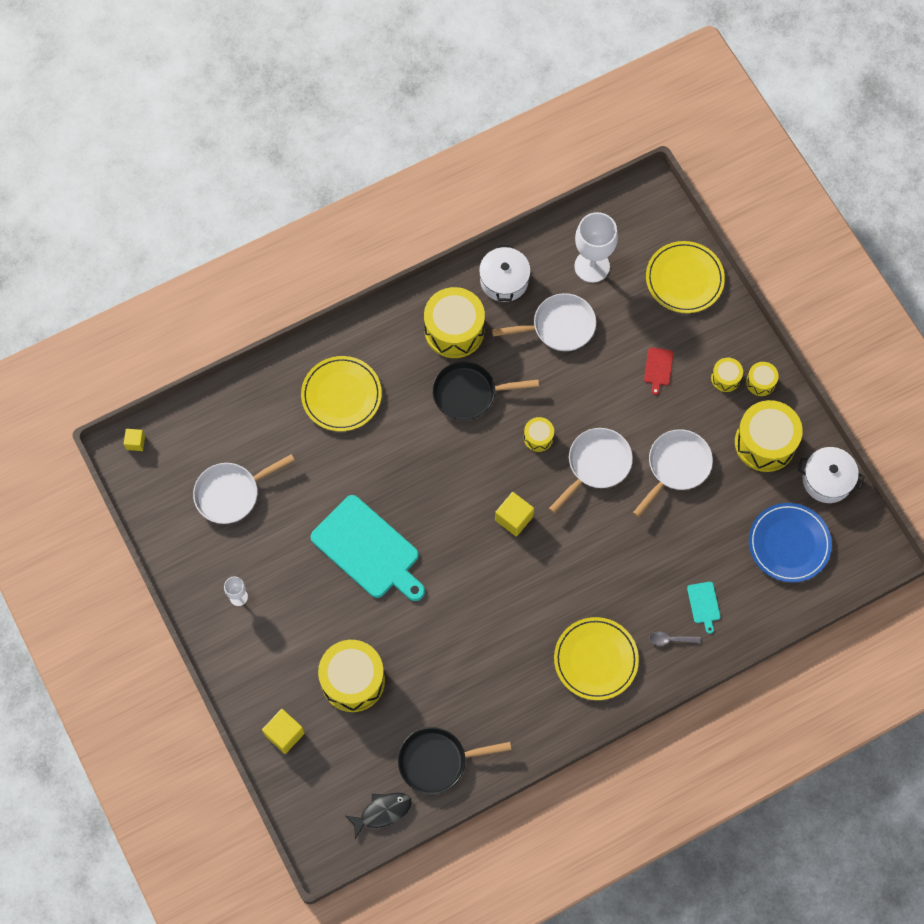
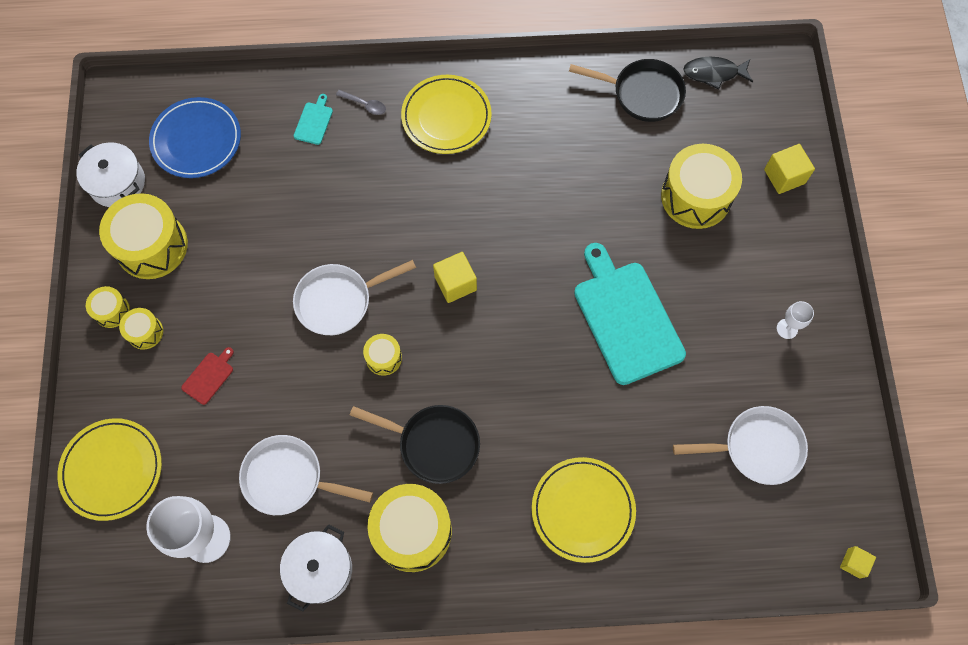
camera: 155 degrees left, 0 degrees up
(676, 467) = (257, 262): white pan -> none

